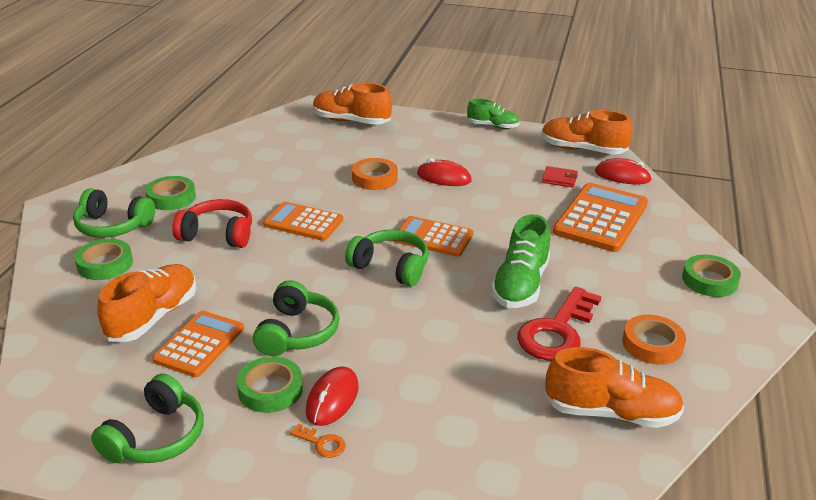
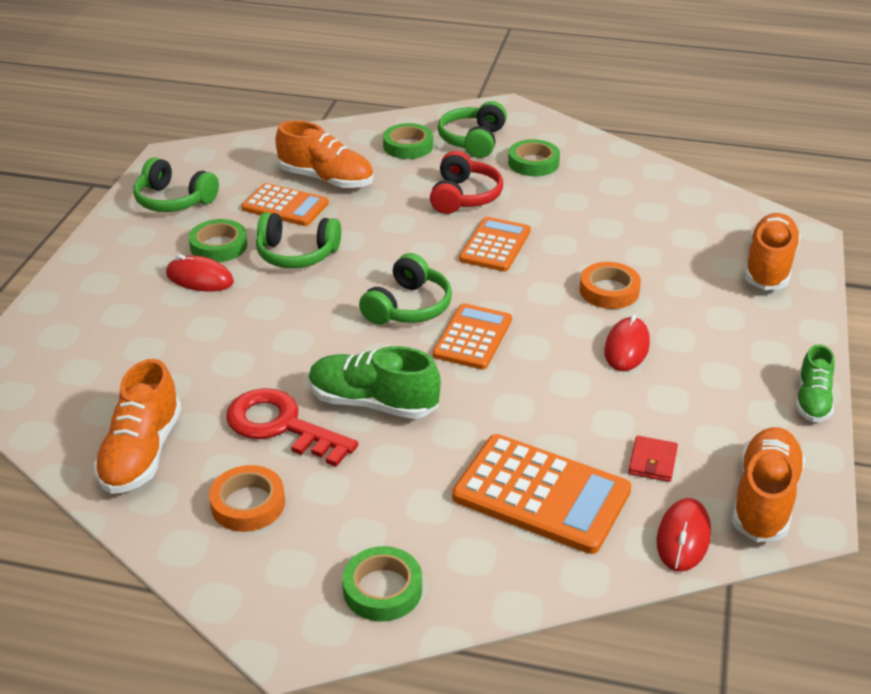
camera: 90 degrees right, 5 degrees up
(321, 443) = (146, 276): orange key -> none

